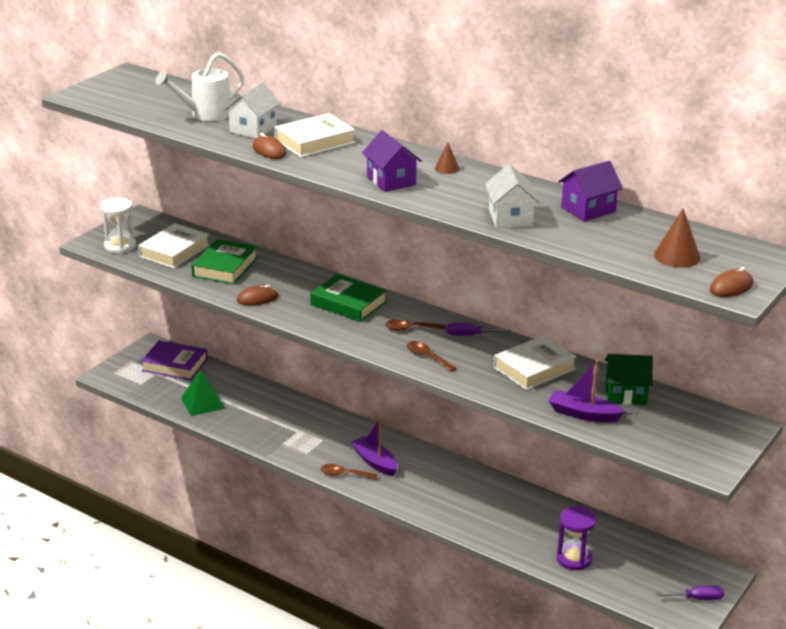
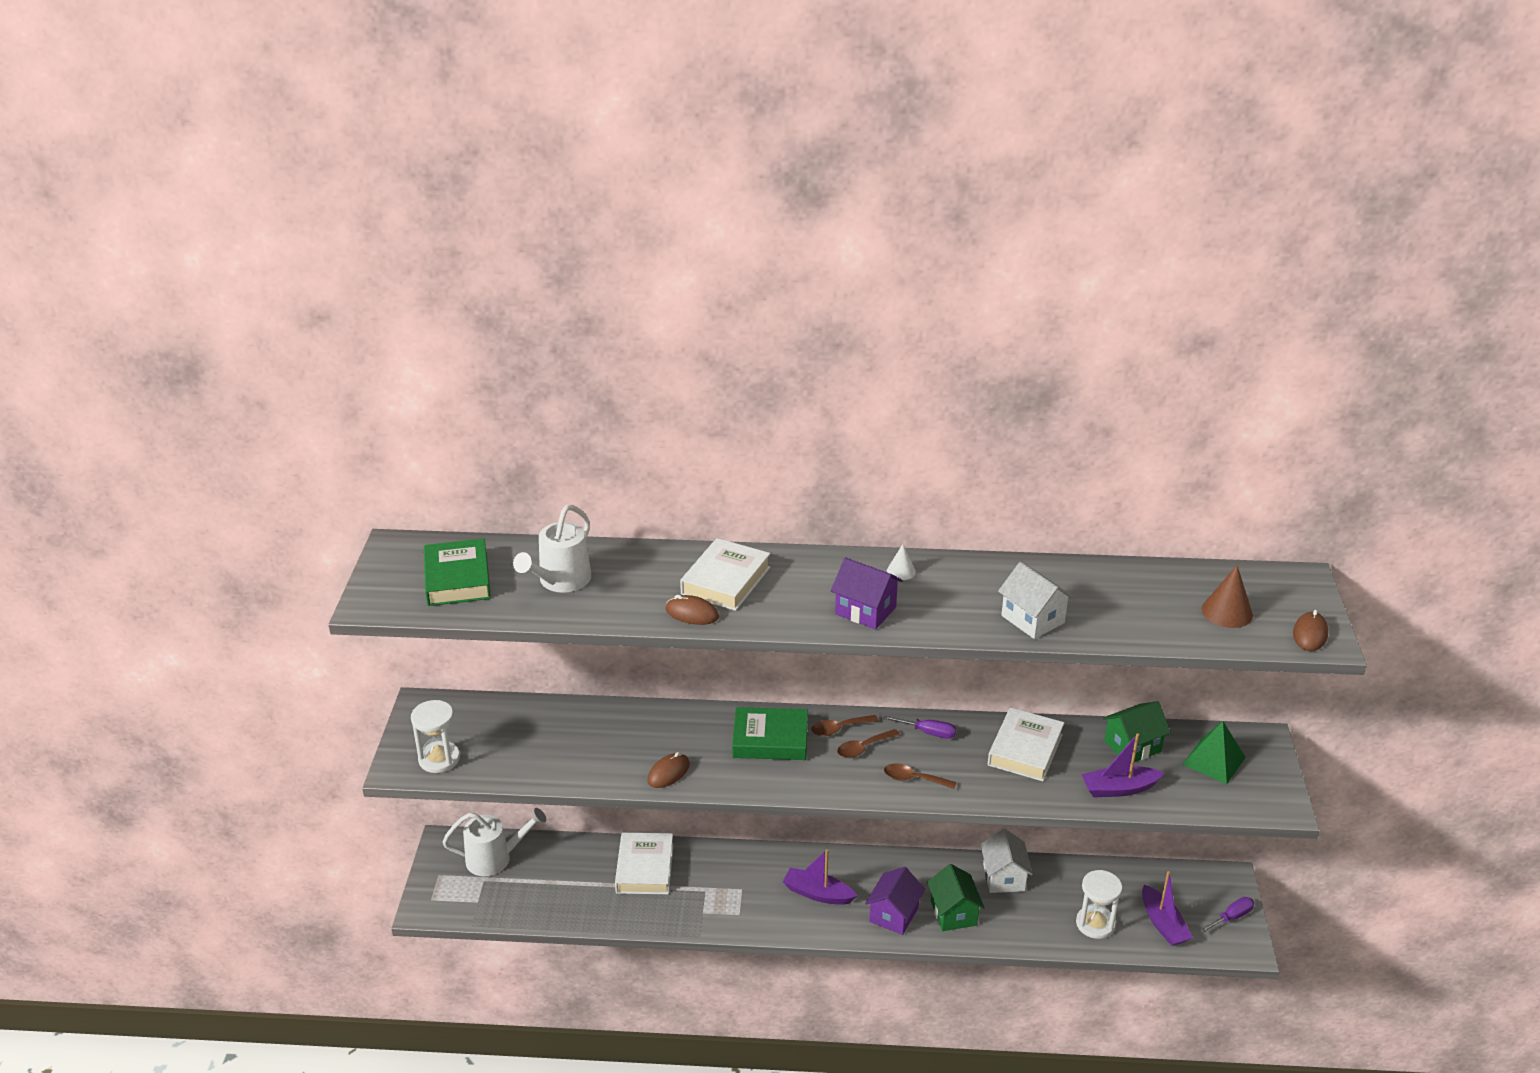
camera: 30 degrees left, 5 degrees up
(174, 251) = (510, 741): white book -> white book (645, 868)
(175, 365) = (495, 858): purple book -> white watering can
(202, 403) = (571, 897): green pyramid -> green pyramid (1214, 761)
(225, 267) = (591, 742): green book -> green book (457, 579)
(253, 129) = (639, 586): white house -> white house (1004, 877)
(344, 474) = (800, 924): brown spoon -> brown spoon (839, 729)
(447, 168) = (901, 571): brown cone -> white cone
(466, 510) = (953, 913): none -> green house
(469, 335) = (928, 732): purple screwdriver -> purple screwdriver turned 135 degrees counterclockwise
(574, 559) = (1095, 924): purple hourglass -> white hourglass
(588, 209) = (1089, 579): purple house -> purple house (894, 914)
(632, 580) = (1163, 924): none -> purple boat

